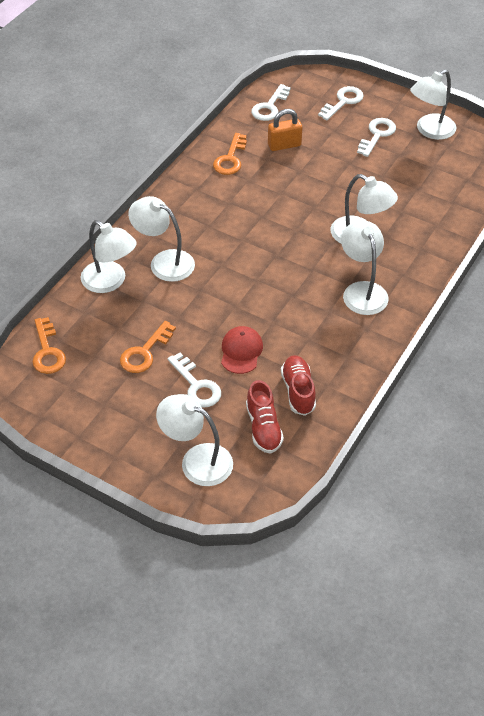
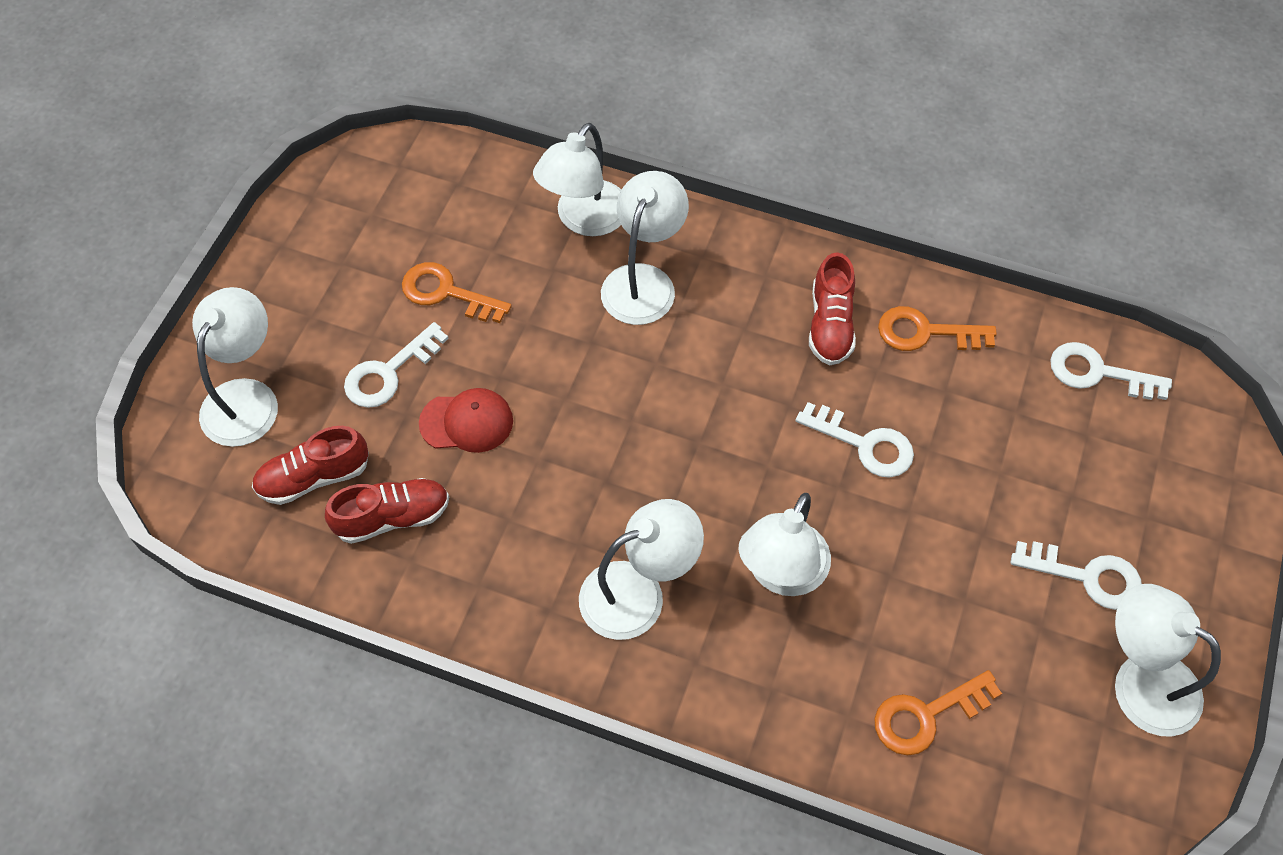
camera: 80 degrees right, 10 degrees up
(47, 351) = (432, 175): orange key -> orange key (926, 715)
(215, 192) = (830, 325): none -> red shoe
(284, 145) = (994, 413): orange padlock -> none
(343, 102) = (1167, 500): white key -> white key (864, 444)

